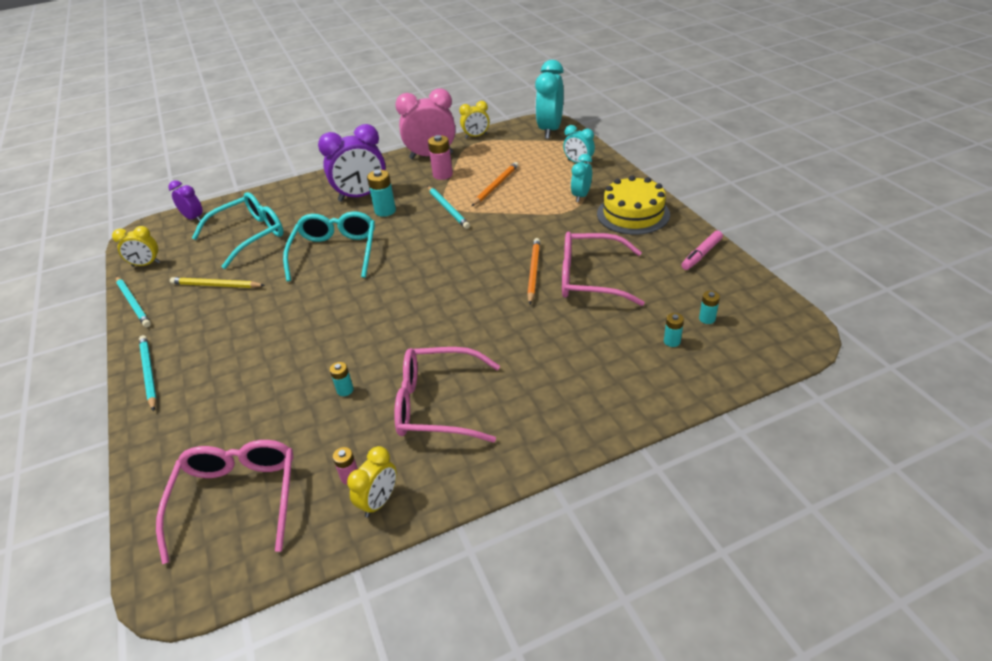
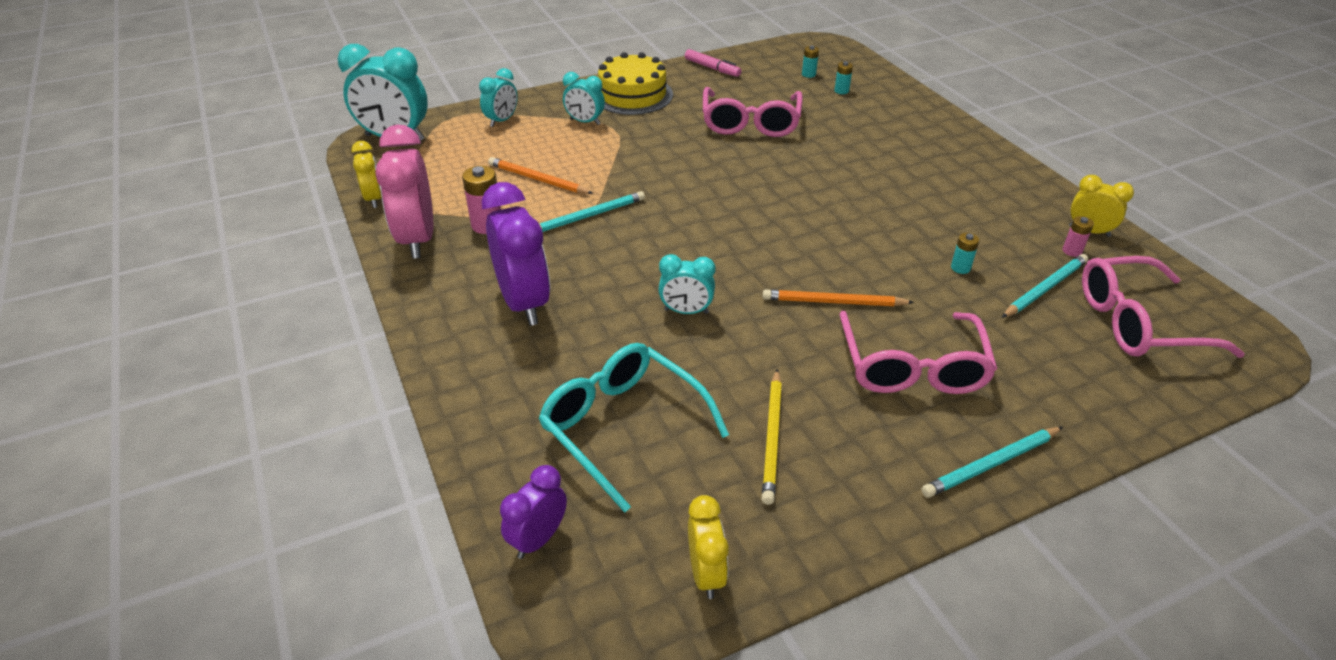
camera: 95 degrees left, 0 degrees up
(133, 303) = (830, 550): turquoise pencil -> turquoise pencil (1044, 288)
(335, 252) = (686, 311): turquoise glasses -> turquoise clock
(385, 211) = (578, 273): turquoise battery -> none
(437, 404) = (959, 206): pink glasses -> pink glasses (912, 367)
(533, 272) = (738, 154): orange pencil -> orange pencil (833, 302)

